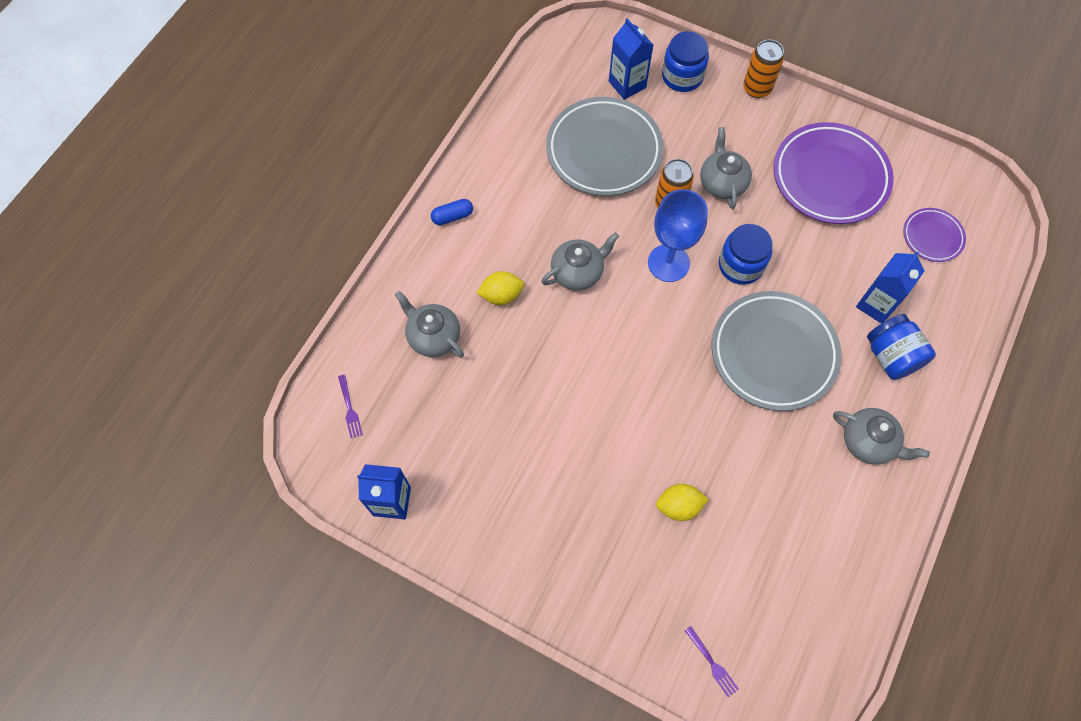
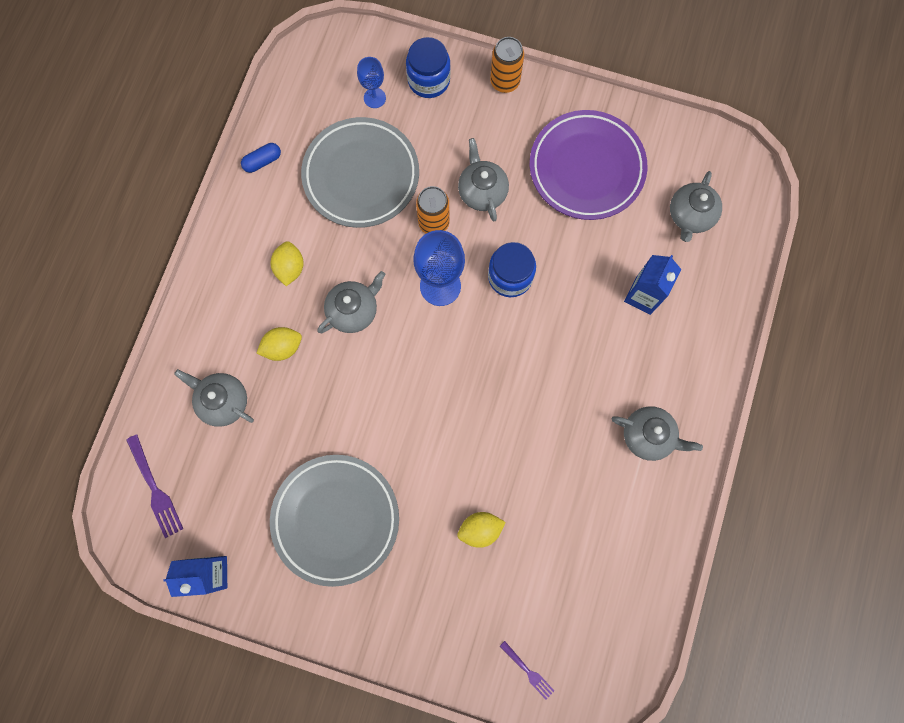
camera: 10 degrees left, 10 degrees up
(349, 408) = (154, 488): purple fork -> purple fork, size x1.65
(452, 216) = (221, 272): blue capsule -> blue capsule (262, 161)
(520, 223) = (290, 268): none -> yellow lemon
(627, 84) = (374, 98): blue carton -> blue goblet
(773, 353) = (551, 362): grey plate -> grey plate (336, 519)
(891, 356) = (661, 346): blue jar -> none
(932, 237) = (690, 216): purple plate -> grey teapot

